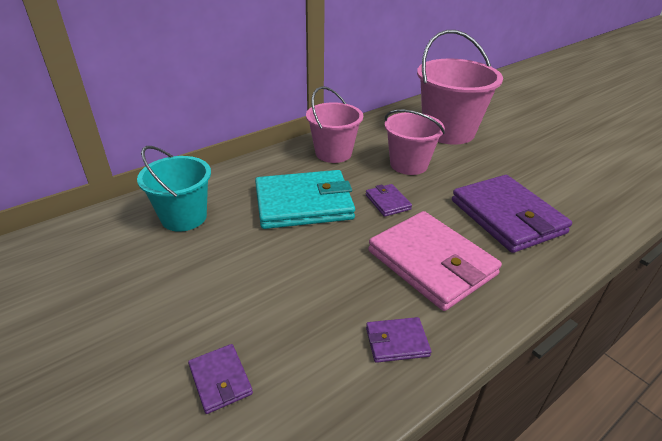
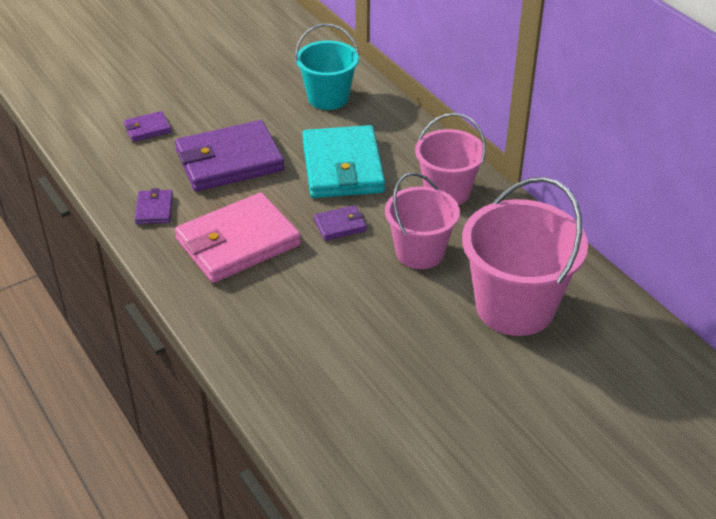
camera: 95 degrees right, 5 degrees up
(507, 216) = (302, 315): purple wallet -> purple wallet (229, 161)

